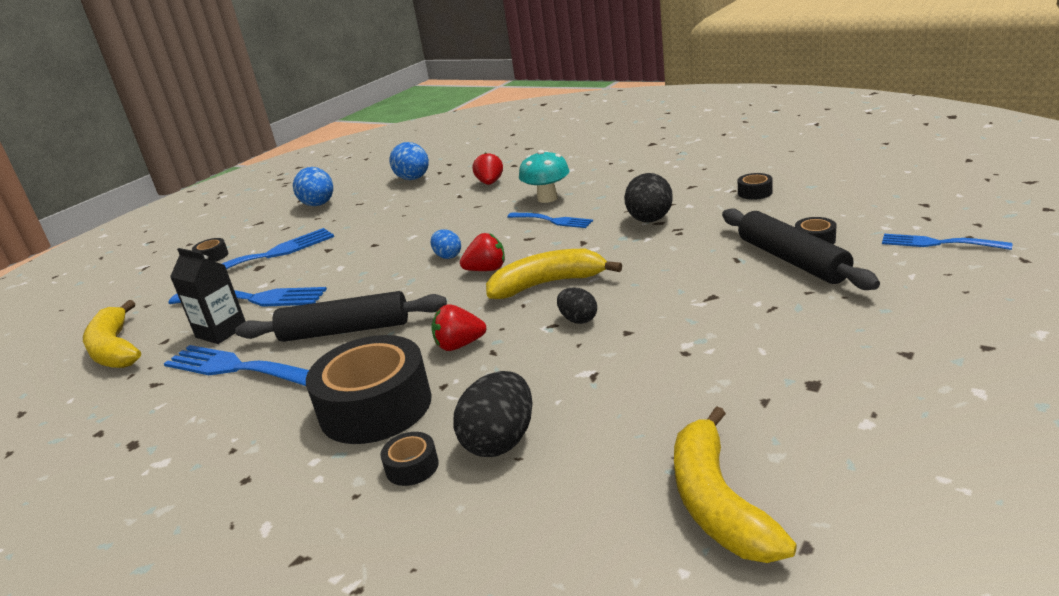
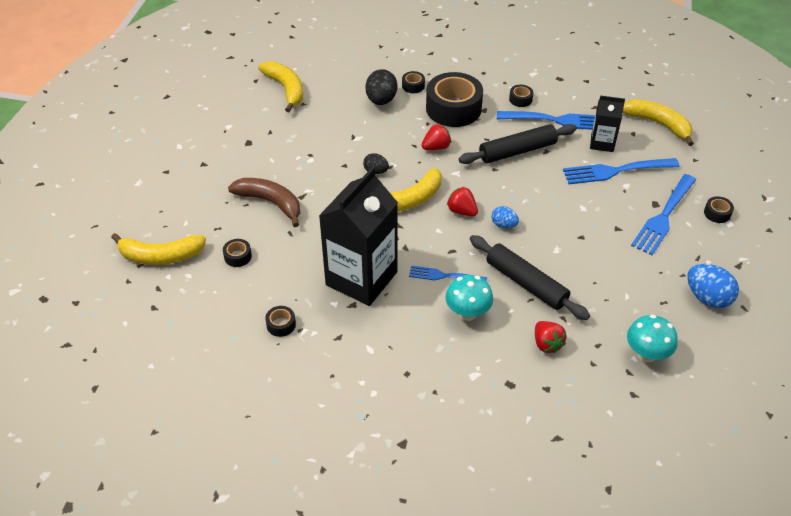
camera: 155 degrees right, 20 degrees up
(247, 410) = (520, 99): none -> black tape
(413, 179) = (646, 354): blue egg -> turquoise mushroom
(487, 270) = (462, 211): red strawberry -> red strawberry turned 75 degrees clockwise
(650, 220) = (361, 278): black egg -> black carton
(765, 291) = (270, 203): none -> brown banana
(792, 260) = (254, 233): black rolling pin -> black rolling pin (526, 283)
(938, 243) = (160, 256): blue fork -> yellow banana

